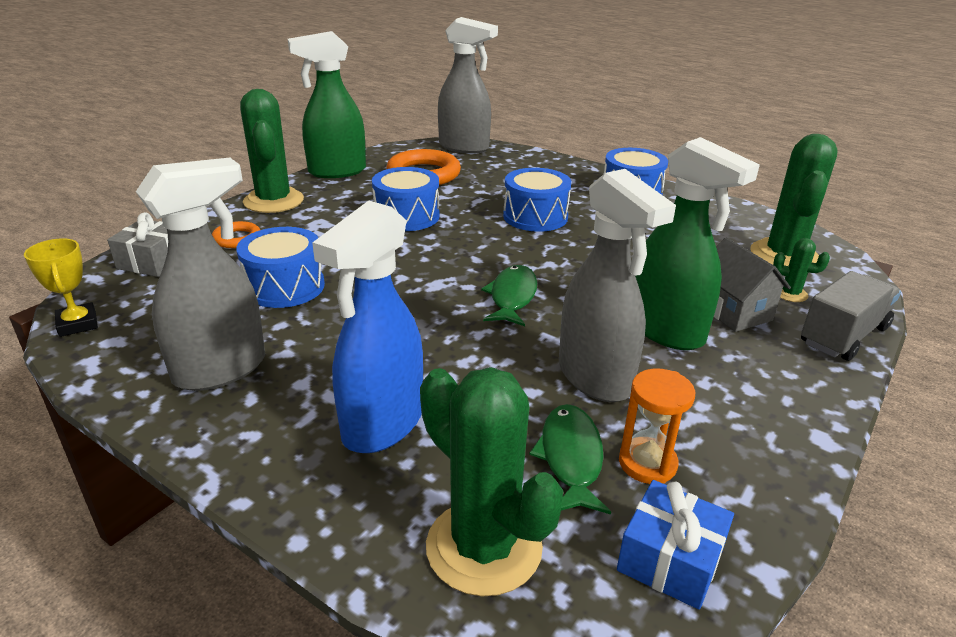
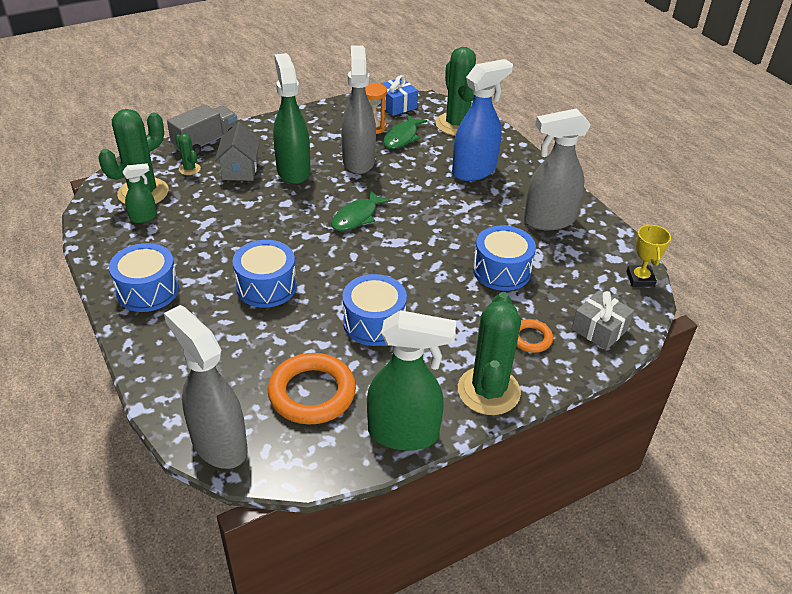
camera: 155 degrees left, 10 degrees up
(737, 236) = (144, 217): none -> green spray bottle
(843, 335) = (206, 142): grey truck -> grey truck turned 150 degrees clockwise

